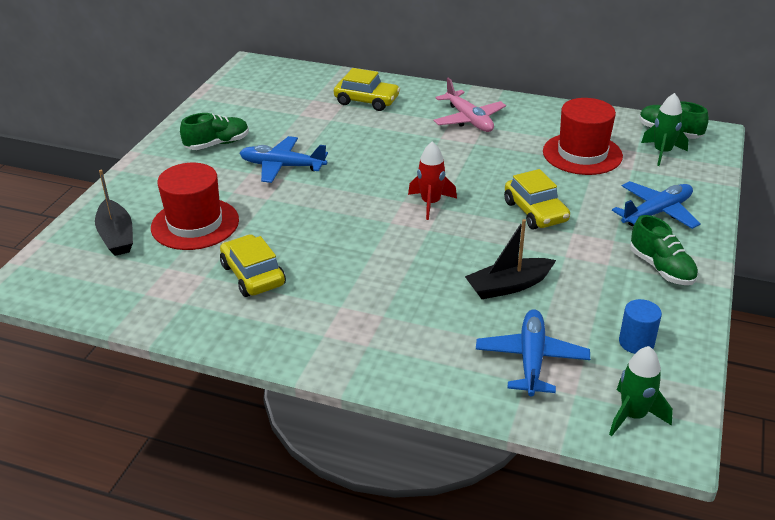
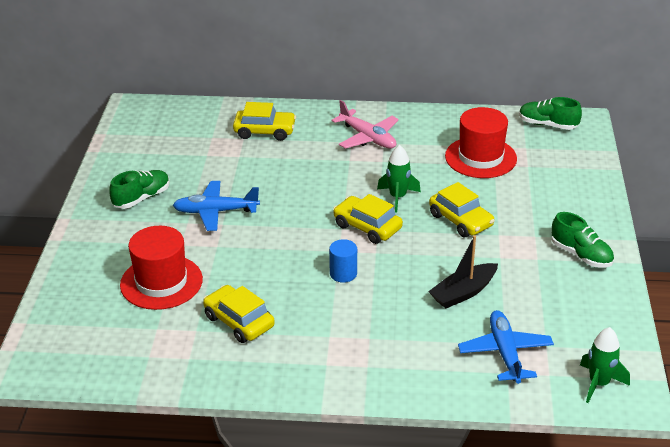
camera: 15 degrees left, 0 degrees up
(116, 236) = (93, 307): black boat -> none
(431, 203) = (367, 227): red rocket -> yellow car
(636, 342) = (582, 323): blue cylinder -> blue cylinder (343, 274)
(657, 212) = (561, 204): blue plane -> none
(662, 152) = (548, 146): green rocket -> green rocket (397, 197)

